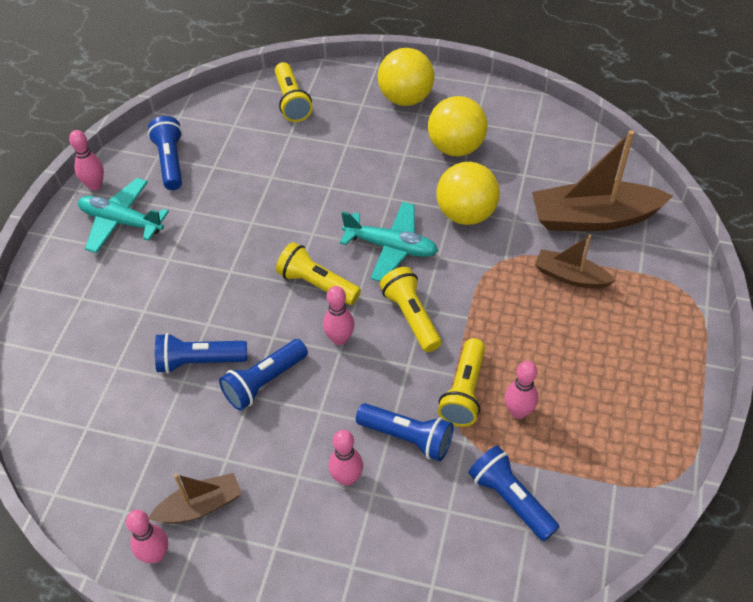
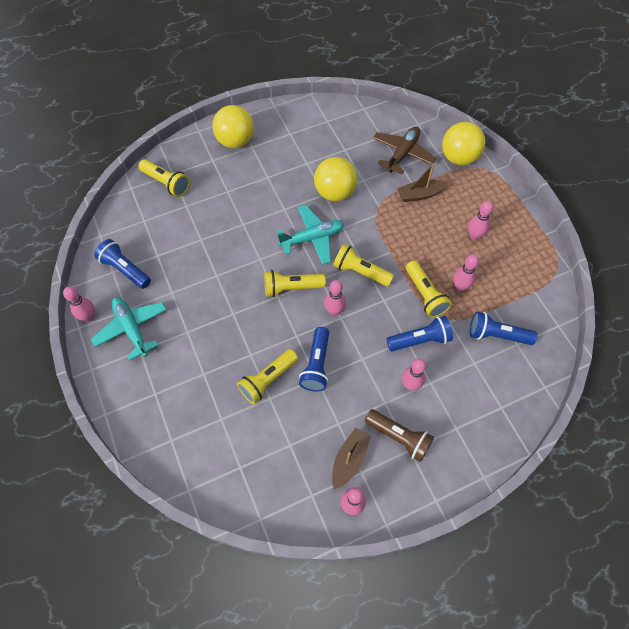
camera: 40 degrees left, 10 degrees up
(121, 222) = (132, 329): turquoise plane -> turquoise plane turned 75 degrees clockwise
(199, 361) = (268, 380): blue flashlight -> yellow flashlight
(276, 525) = (399, 437): none -> brown flashlight
(456, 147) = (293, 155): yellow ball -> yellow ball (458, 157)
(593, 218) = (402, 154): brown boat -> brown plane
(596, 365) = (474, 235): none -> pink bowling pin

